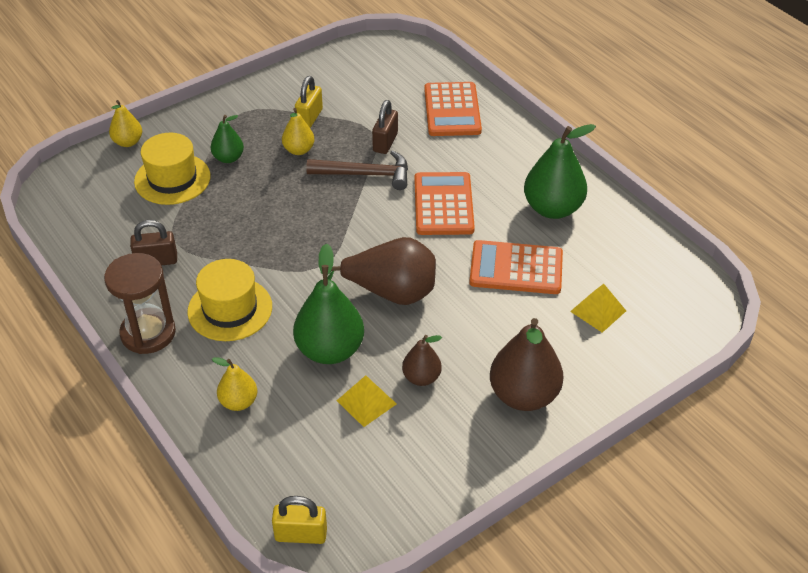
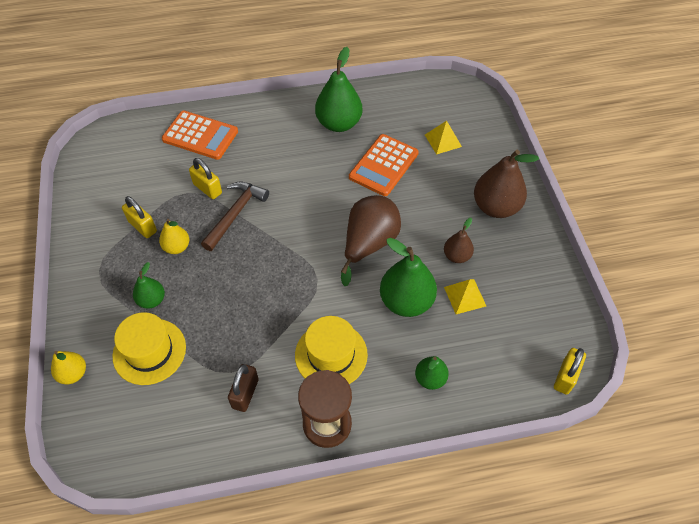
camera: 65 degrees left, 10 degrees up
(238, 402) = (430, 379): yellow pear -> green pear
(385, 142) = (207, 188): brown padlock -> yellow padlock
(443, 204) = (298, 180): orange calculator -> none

